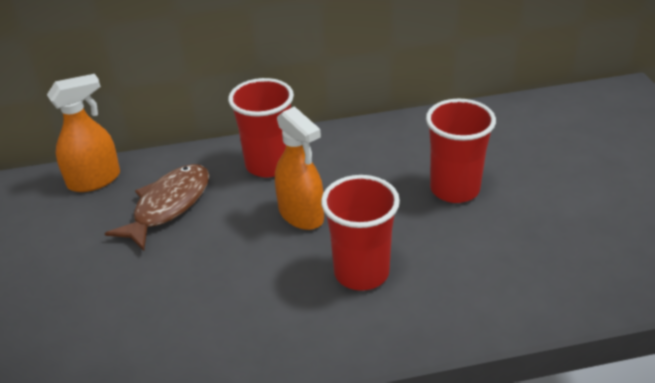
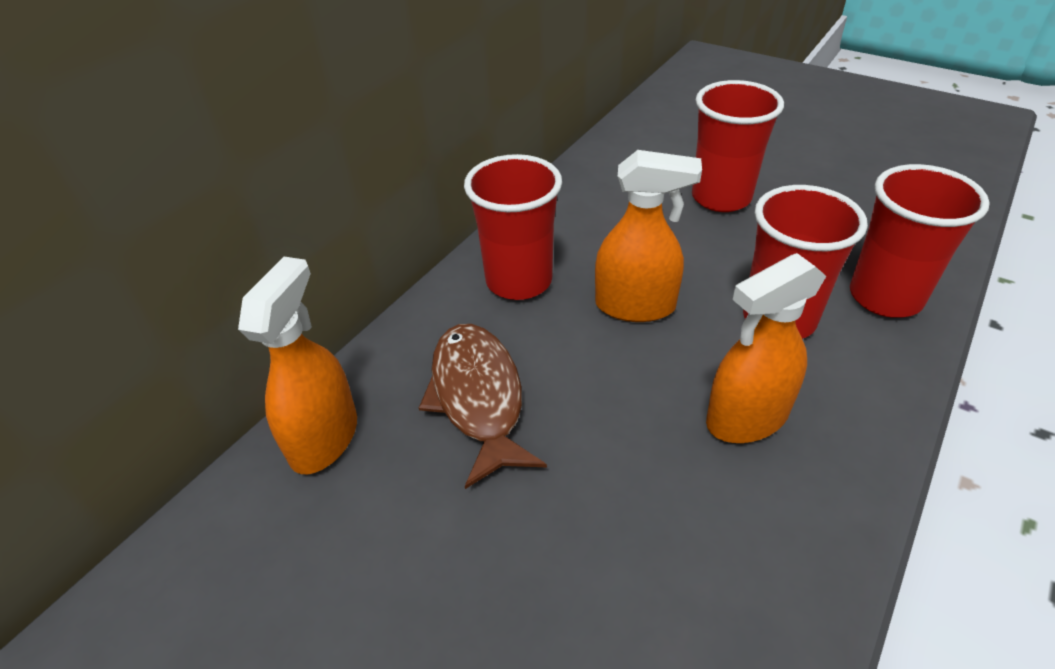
camera: 45 degrees left, 5 degrees up
(260, 301) = (746, 418): none -> orange spray bottle
(445, 306) = (885, 297): none -> red cup

